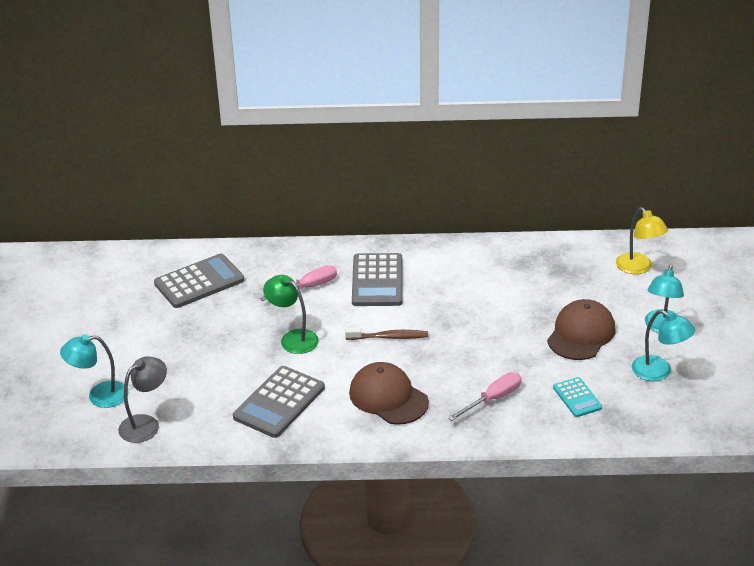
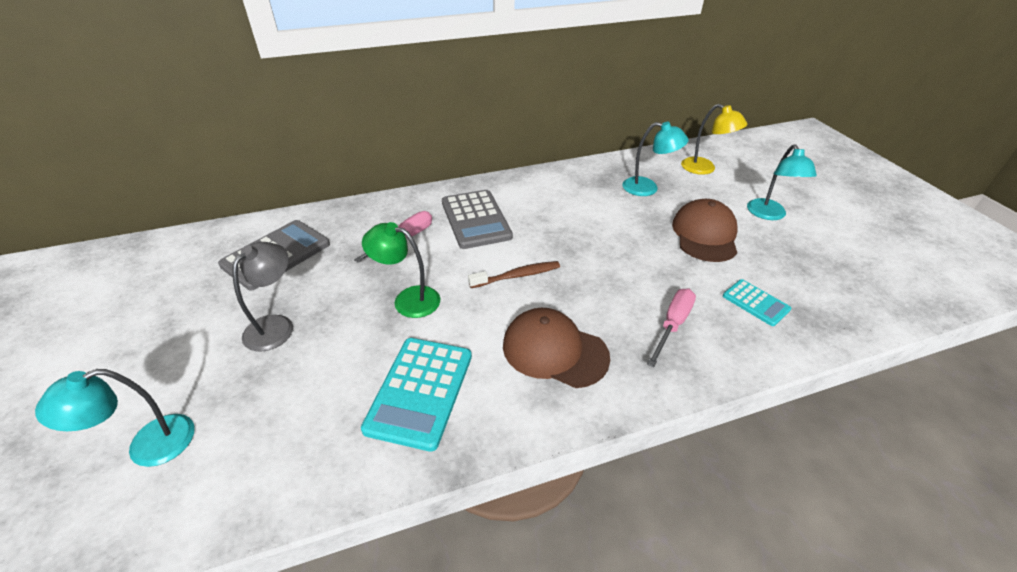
camera: 20 degrees left, 5 degrees up
(146, 424) = (228, 479): grey lamp -> grey lamp (276, 325)
(279, 402) = (420, 391): grey calculator -> turquoise calculator
(659, 372) = (806, 258): turquoise lamp -> turquoise lamp (647, 188)

